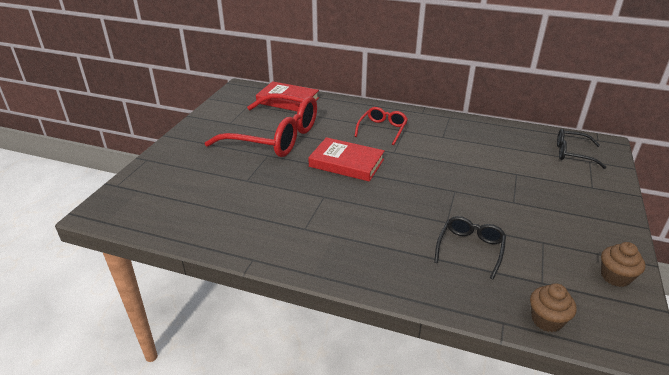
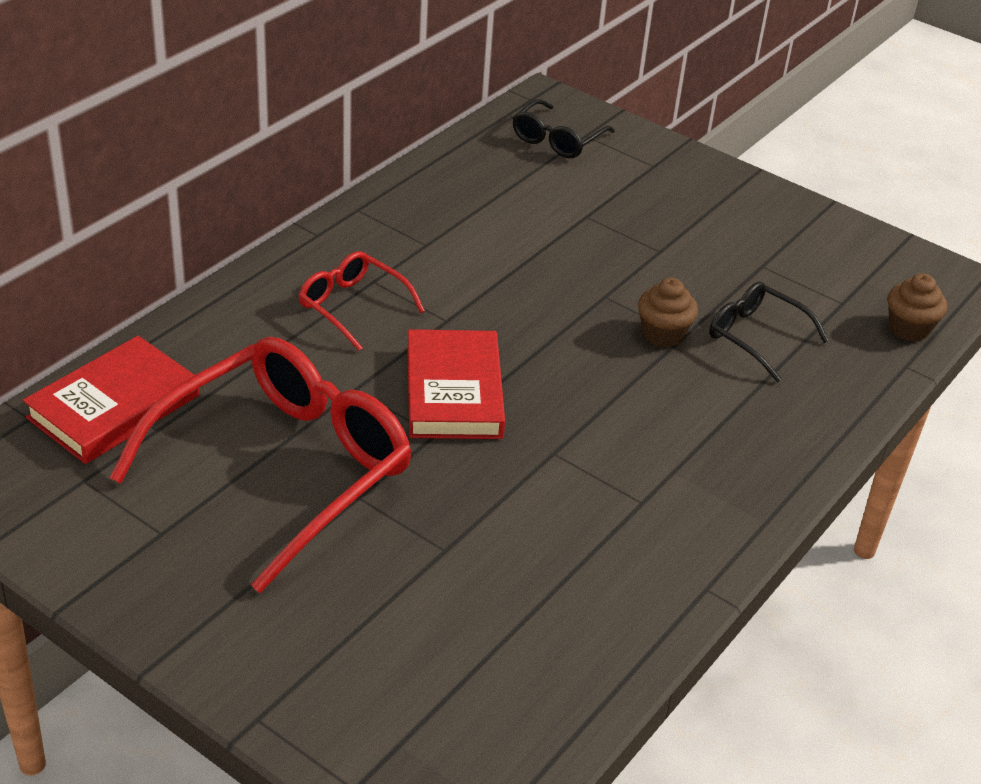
camera: 75 degrees left, 5 degrees up
(346, 163) = (453, 392): red book -> red book turned 45 degrees counterclockwise
(615, 277) = (847, 240): brown cupcake -> brown cupcake (663, 334)

